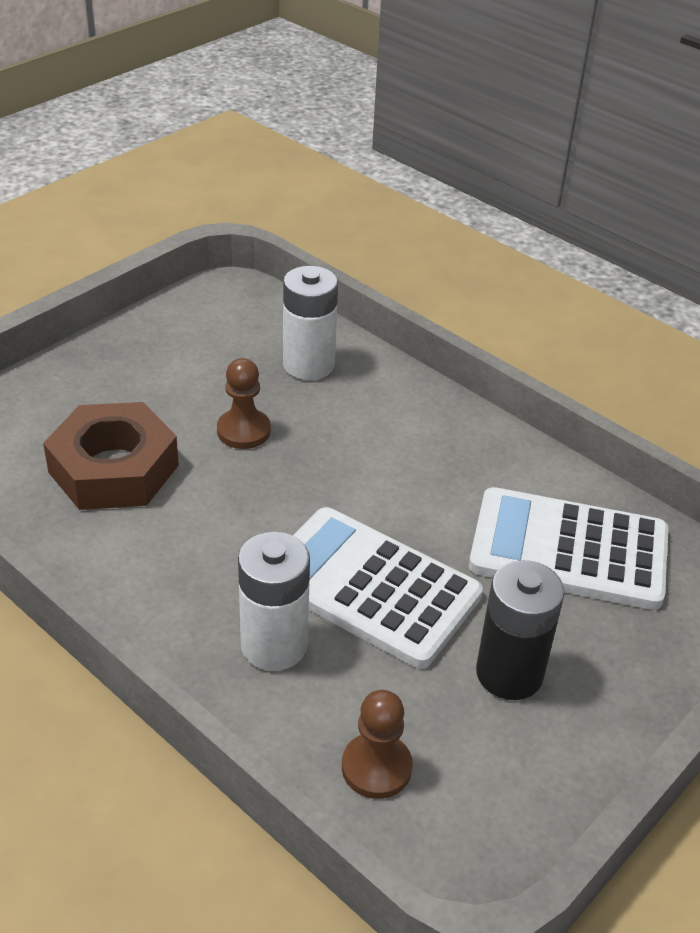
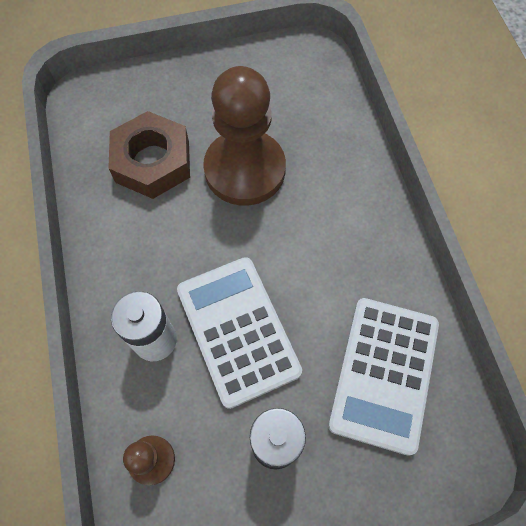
camera: 35 degrees right, 25 degrees up
(243, 431) = (245, 170): brown pawn -> brown pawn, size x2.18
(308, 365) = (321, 135): white battery -> none
(568, 550) = (384, 373): white calculator -> white calculator turned 120 degrees counterclockwise

